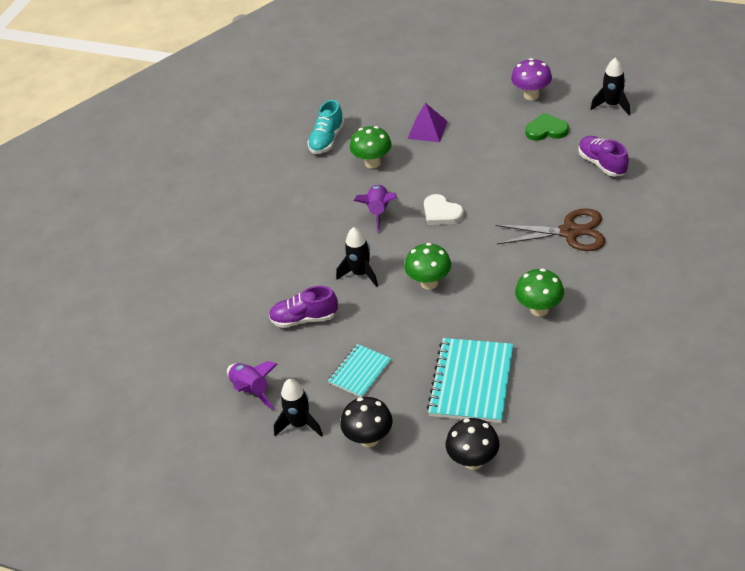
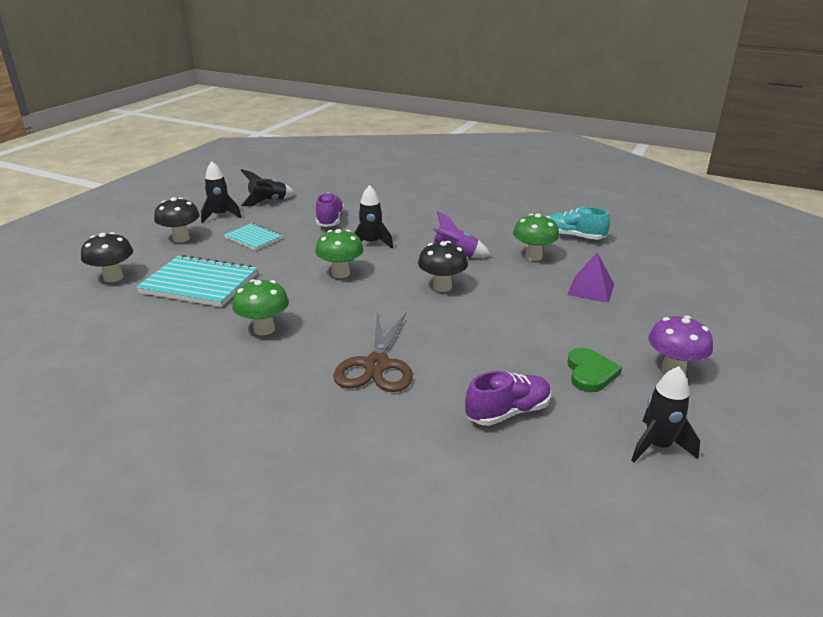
camera: 90 degrees right, 15 degrees down
(251, 390) = (268, 202): purple rocket -> black rocket
(441, 213) = (442, 287): white heart -> black mushroom

